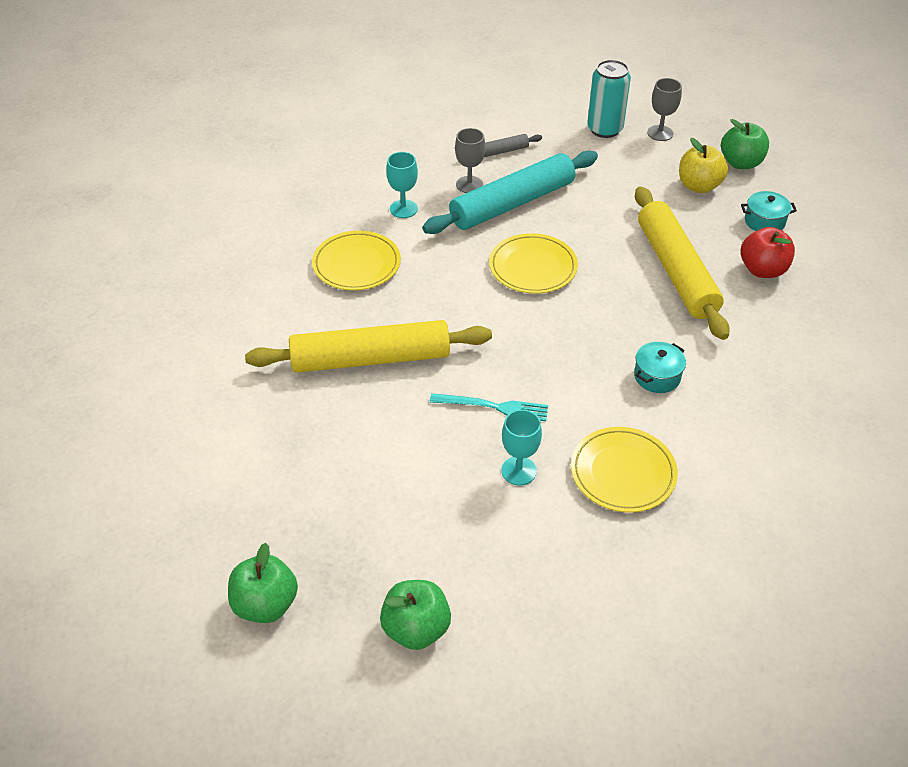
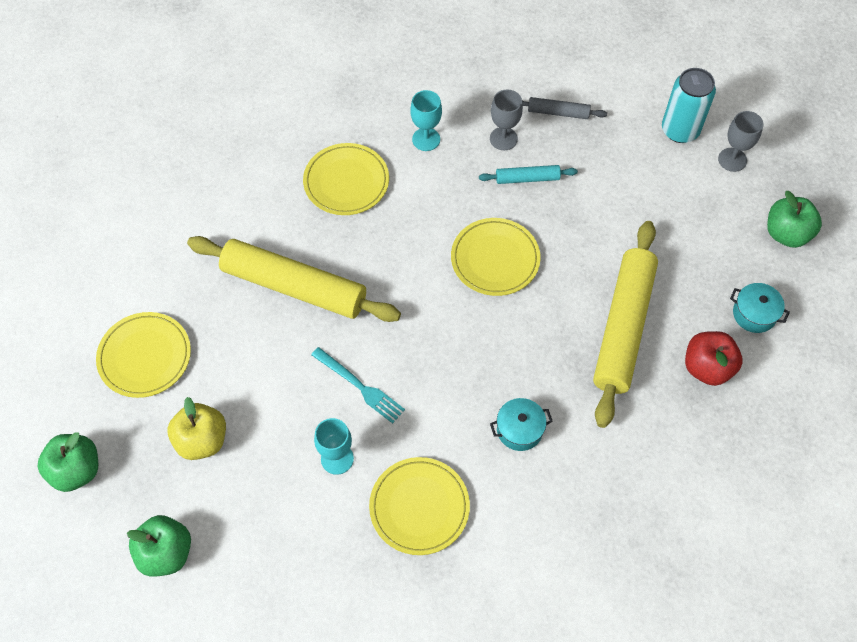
camera: 30 degrees right, 15 degrees up
(265, 475) = (145, 356): none -> yellow plate
(512, 203) = (527, 178): turquoise rolling pin -> turquoise rolling pin, size x0.45
(698, 186) = (721, 241): yellow apple -> yellow apple (202, 440)

